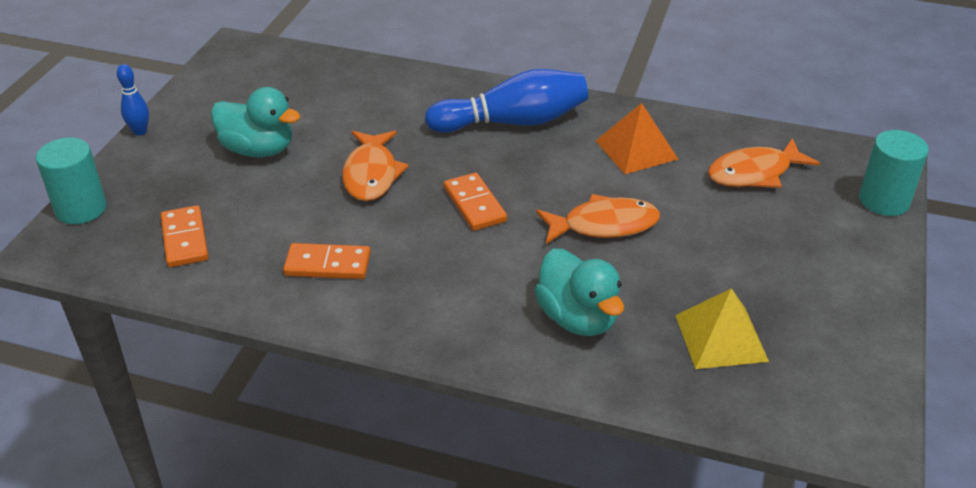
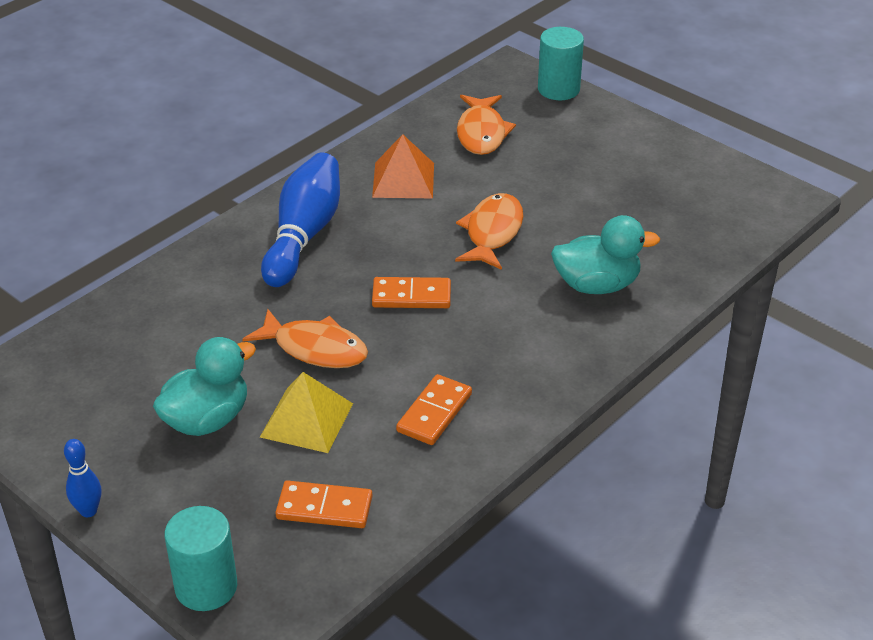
camera: 65 degrees left, 0 degrees up
(721, 338) = (659, 222): yellow pyramid -> yellow pyramid (307, 420)

